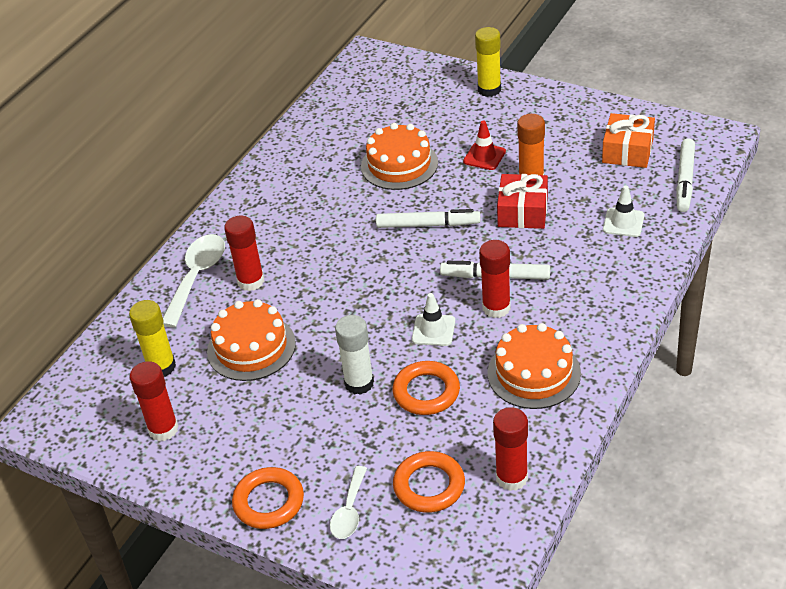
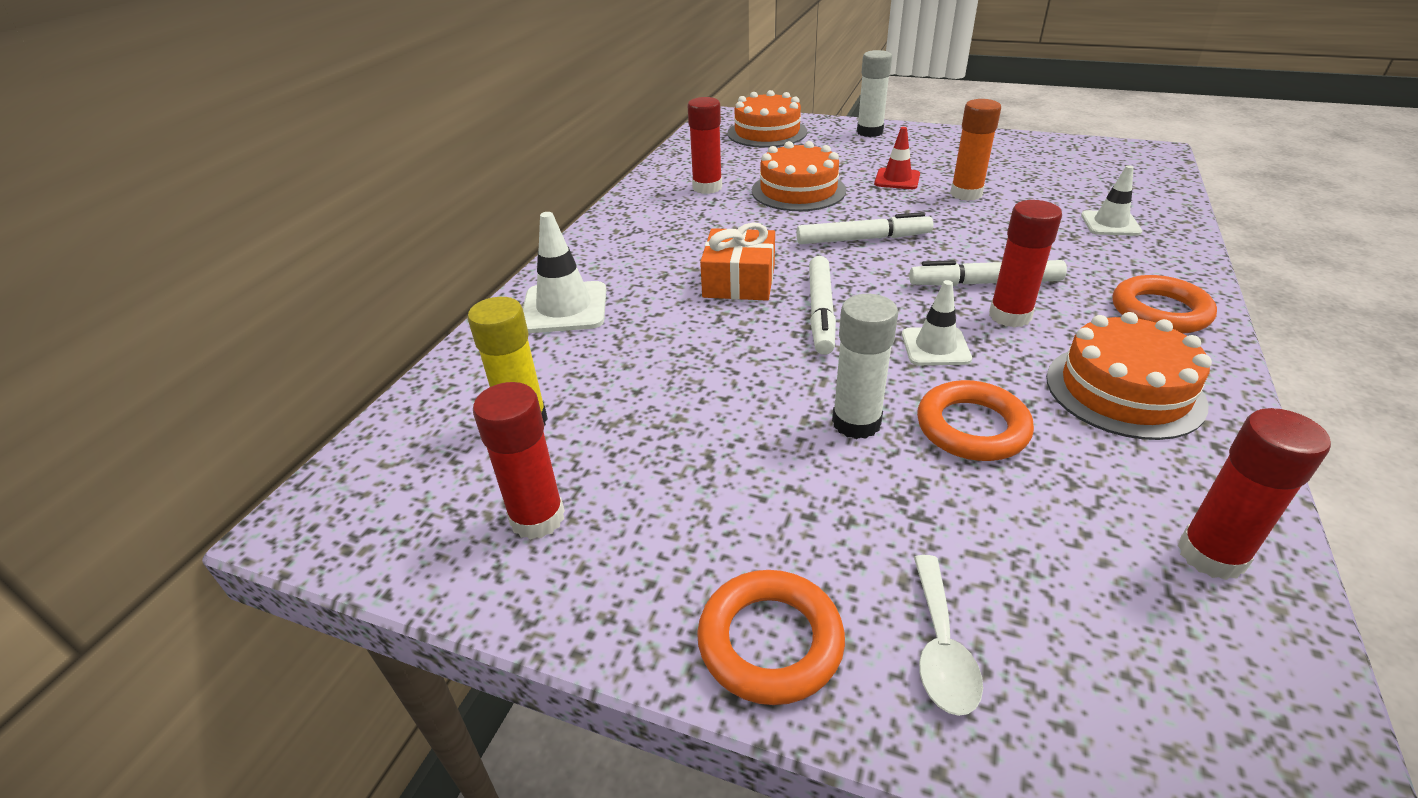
camera: 10 degrees left, 5 degrees down
(197, 277) = (564, 308): white spoon -> white traffic cone
(251, 281) = (644, 308): red glue stick -> red glue stick (707, 187)
(251, 347) = (665, 386): orange cake -> orange cake (767, 132)
(429, 486) = (1069, 582): orange ring -> orange ring (1160, 311)
(489, 90) = (869, 132): yellow glue stick -> white glue stick
(522, 212) = (976, 221): red gift -> none
(627, 151) = (1061, 167): orange gift -> orange gift (739, 281)
(685, 180) = (1150, 185): white marker -> white marker (821, 312)

